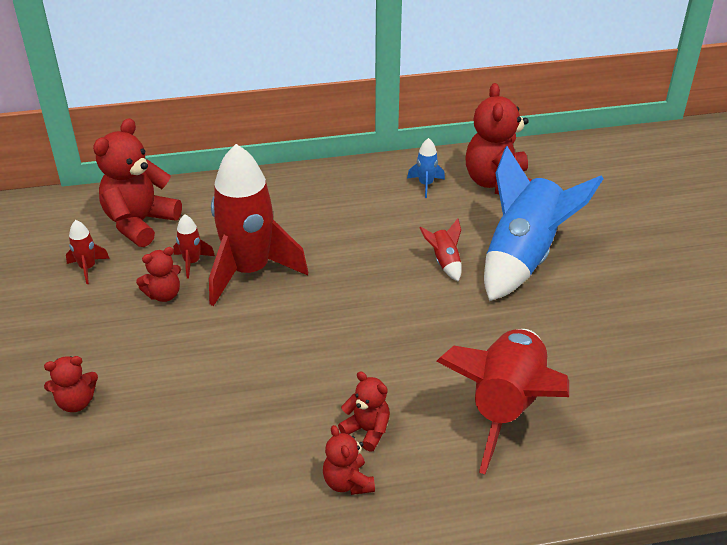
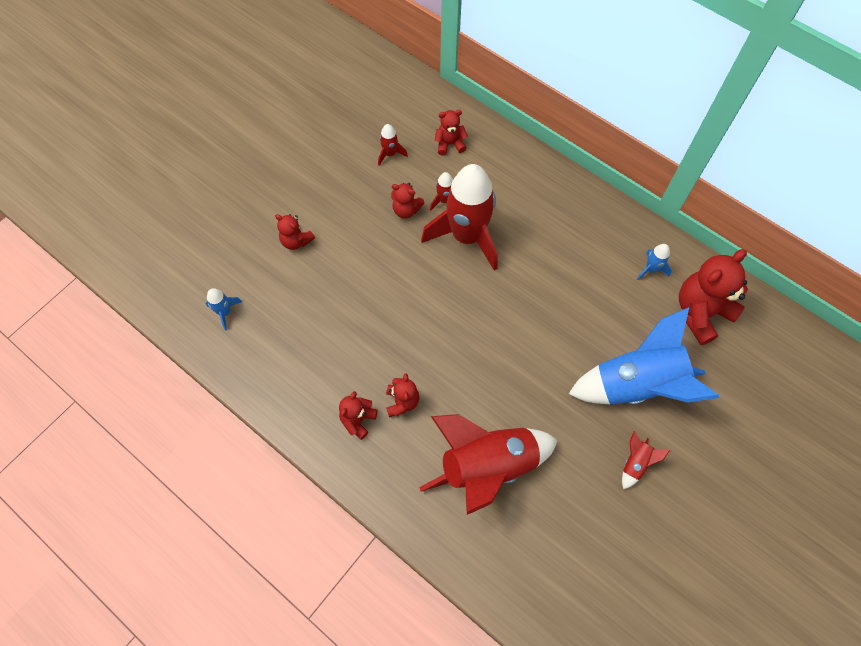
camera: 50 degrees right, 25 degrees up
(72, 527) = (225, 312): none -> blue rocket
(140, 223) = (450, 144): red teddy bear -> red teddy bear, size x0.53
(444, 262) = (583, 339): red rocket -> red rocket (635, 463)

